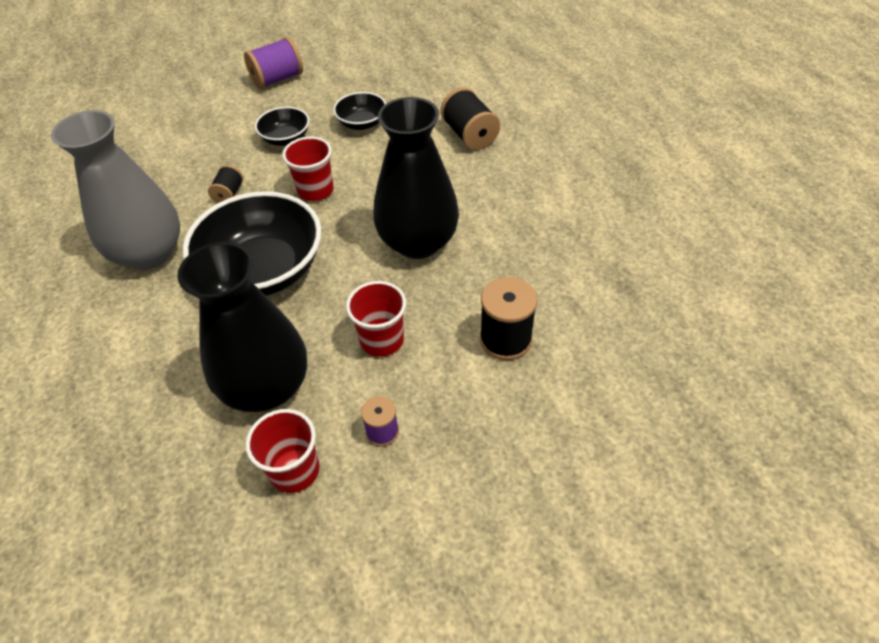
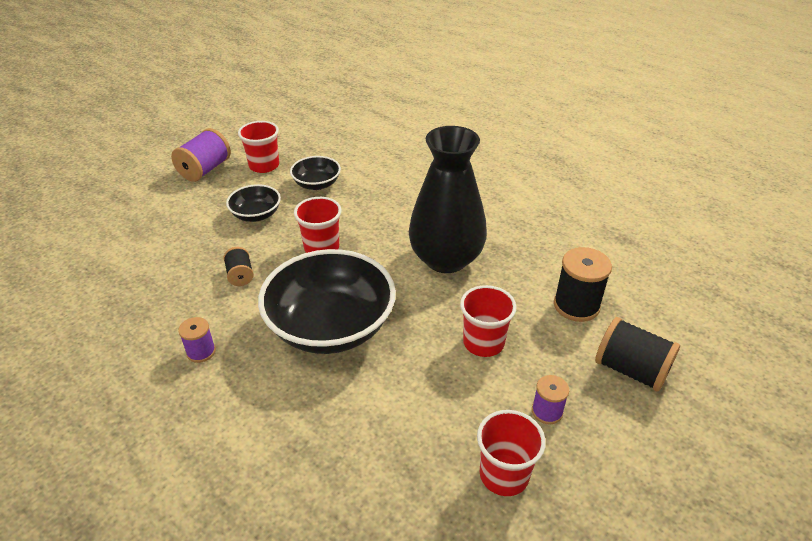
camera: 30 degrees left, 10 degrees down
(149, 253) = (201, 352): grey vase -> purple spool
(266, 387) = (419, 419): black vase -> none
(330, 90) = (264, 166): none -> red cup
(469, 135) = (416, 169): black spool -> black spool (631, 370)

